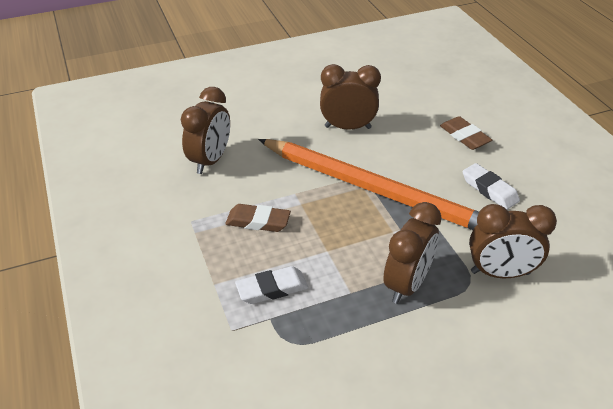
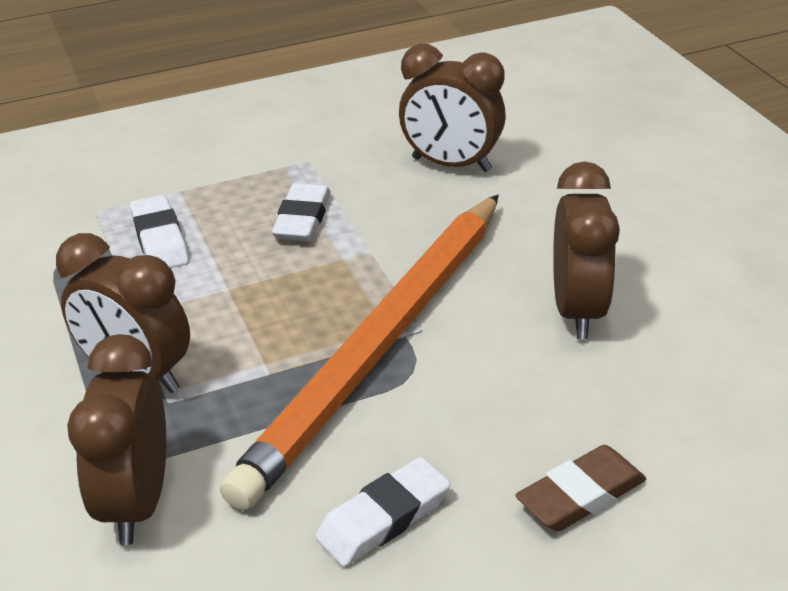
camera: 90 degrees right, 5 degrees down
(258, 221) = (302, 219): brown eraser -> white eraser

